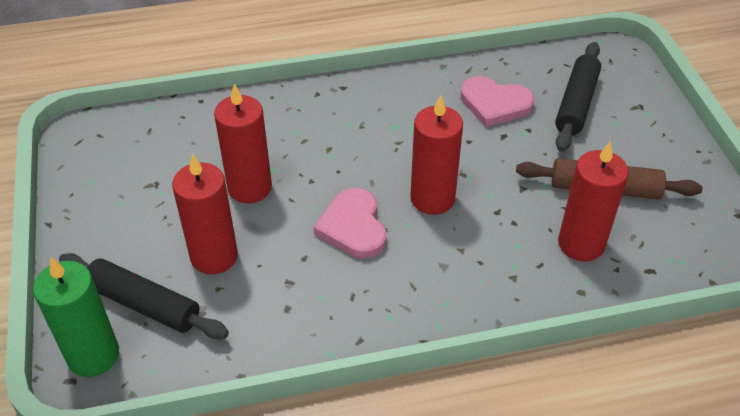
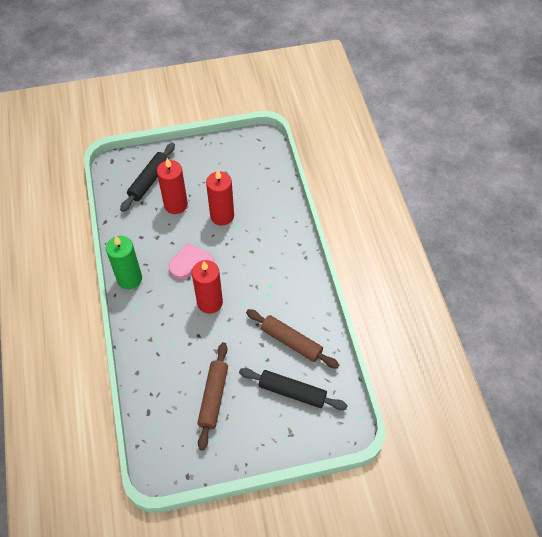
camera: 90 degrees right, 10 degrees up
(93, 355) = (123, 166): green candle -> green candle (129, 279)
(495, 104) = (291, 342): pink heart -> brown rolling pin
(581, 244) = (170, 377): red candle -> none

